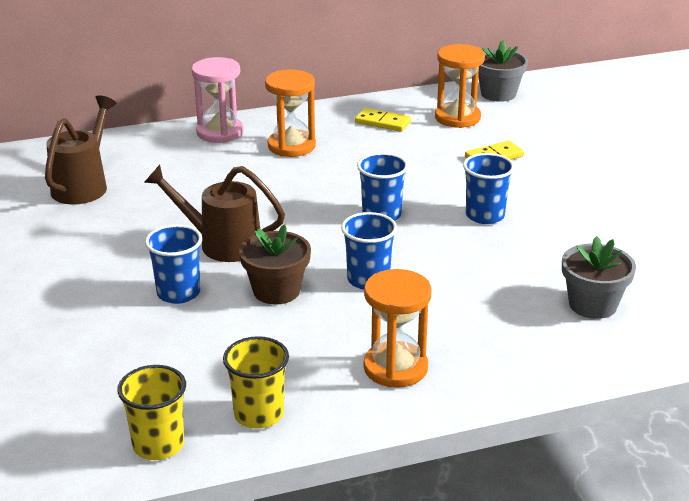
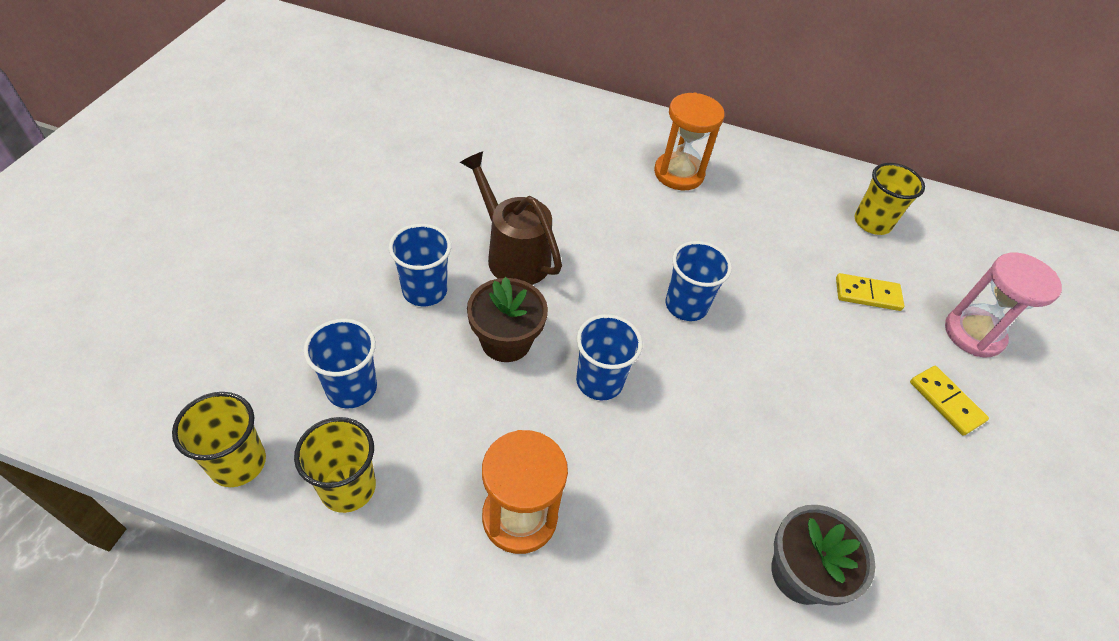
camera: 30 degrees right, 20 degrees up
(84, 185) = (468, 125): brown watering can -> none
(220, 132) = (630, 125): pink hourglass -> pink hourglass (973, 334)
(383, 122) = (790, 190): yellow domino -> yellow domino (946, 401)
(457, 118) = (872, 223): orange hourglass -> yellow cup
(485, 215) = (790, 368): blue cup -> blue cup (351, 388)
(498, 94) = (943, 214): grey flower pot -> none

